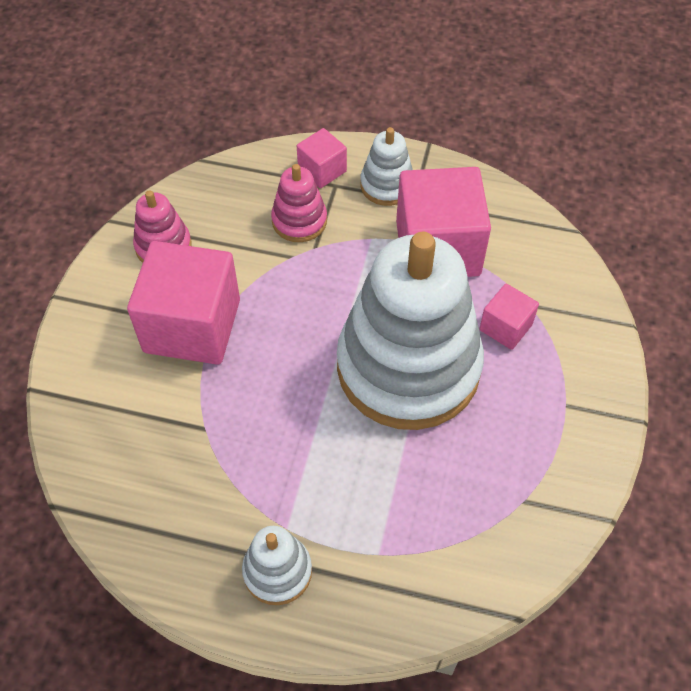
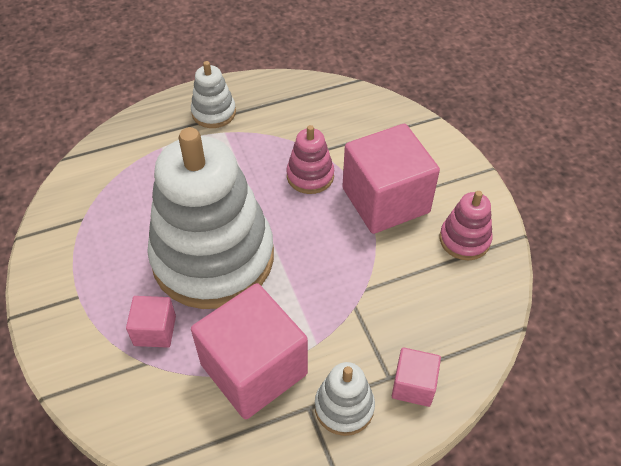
camera: 145 degrees right, 5 degrees down
(299, 221) = (387, 323): pink stacking toy -> pink stacking toy (310, 176)

